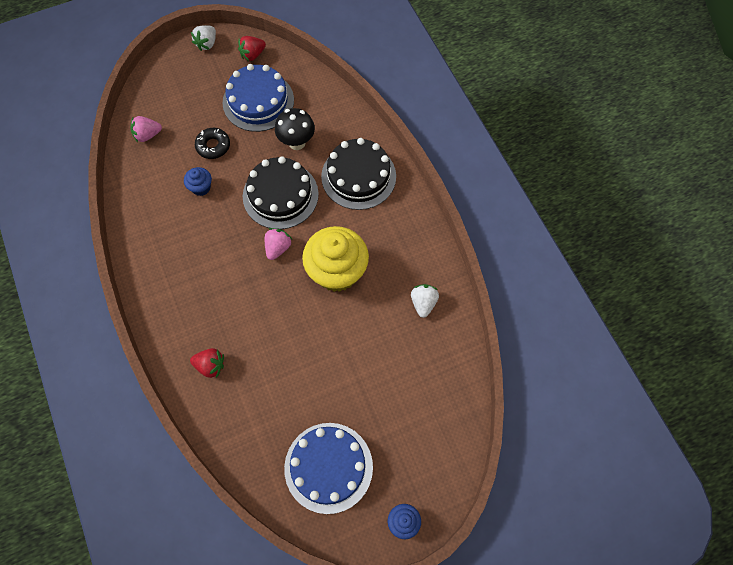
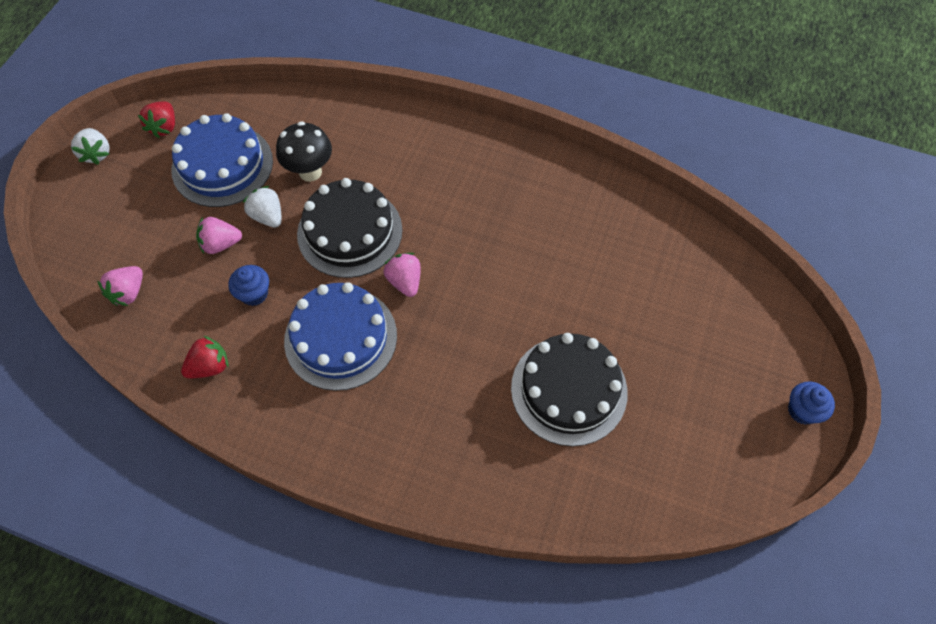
camera: 45 degrees left, 5 degrees down
(210, 365) = (467, 451): red strawberry -> red strawberry (210, 366)
(213, 146) = (221, 244): black donut -> pink strawberry
(328, 467) = (687, 430): blue cake -> blue cake (341, 338)
(337, 271) = (488, 253): yellow cupcake -> none
(358, 176) = (408, 154): black cake -> black cake (569, 390)
(423, 303) = (597, 212): white strawberry -> white strawberry (268, 216)

